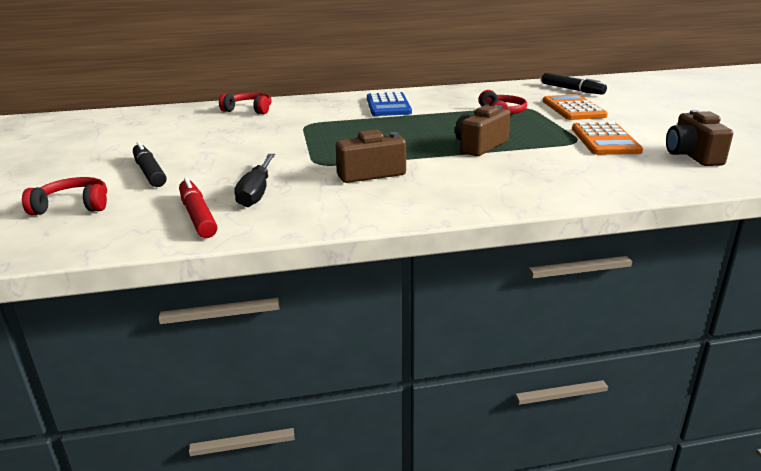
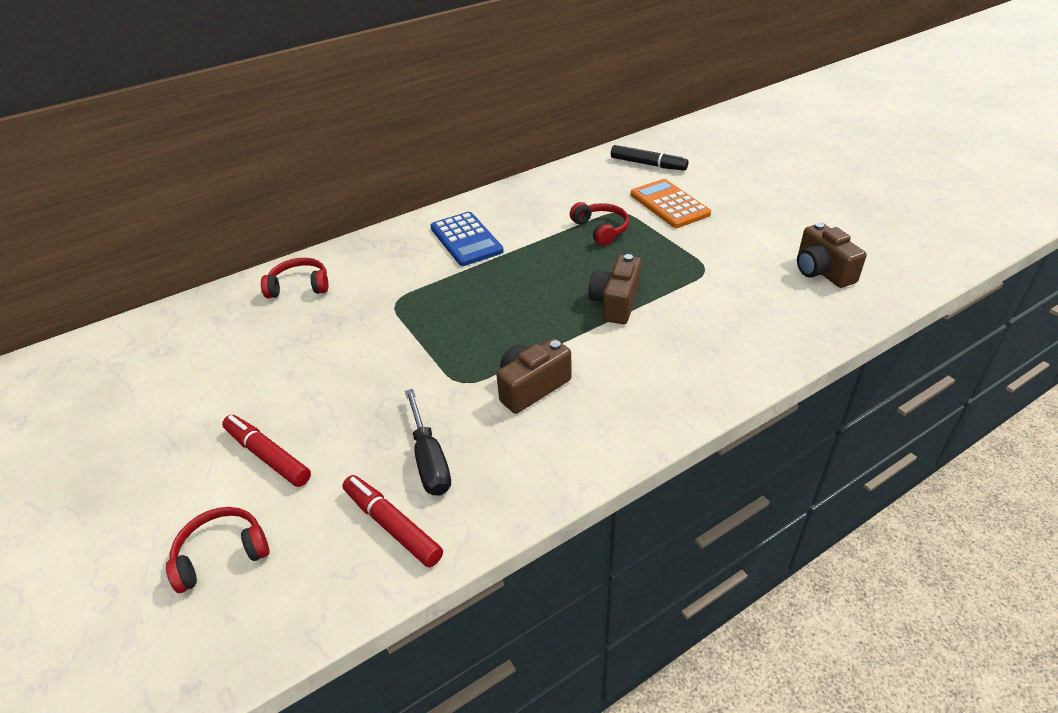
camera: 20 degrees left, 15 degrees up
(149, 172) = (268, 456): black marker -> red marker
(605, 140) = (730, 261): orange calculator -> none

